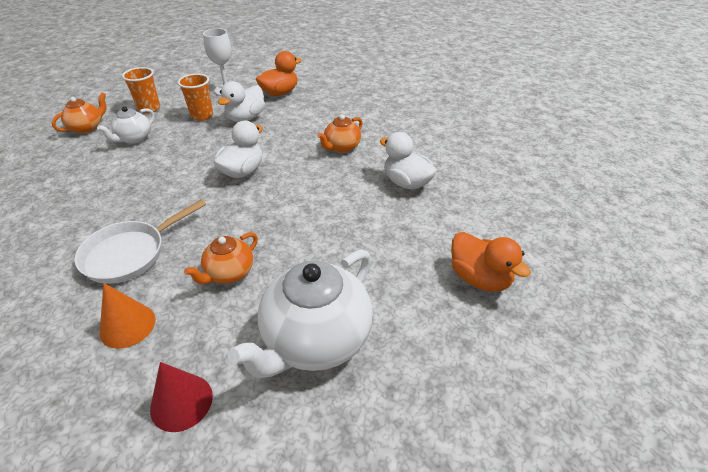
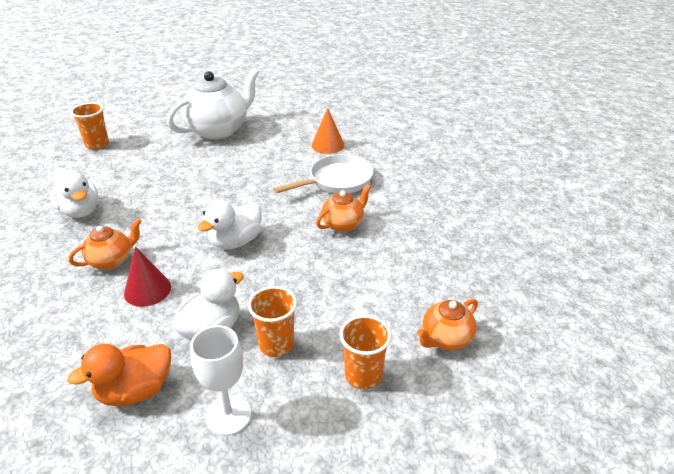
camera: 170 degrees left, 5 degrees down
(134, 139) = (368, 307): white teapot -> none
(181, 402) = (293, 118): red cone -> red cone (147, 290)
(229, 273) = (262, 162): orange teapot -> orange teapot (343, 224)
(479, 278) = (97, 144): orange duck -> orange cup

